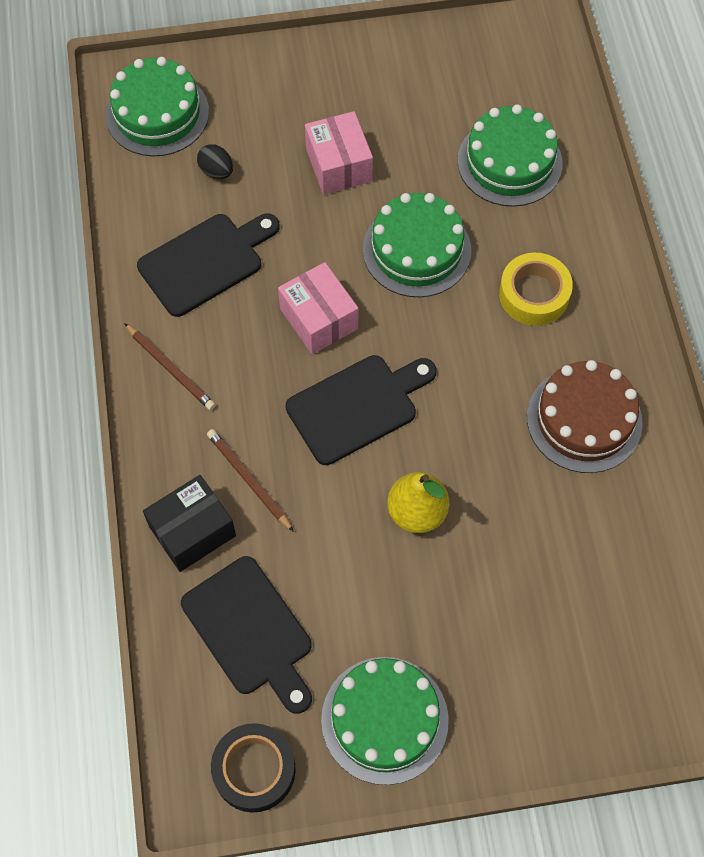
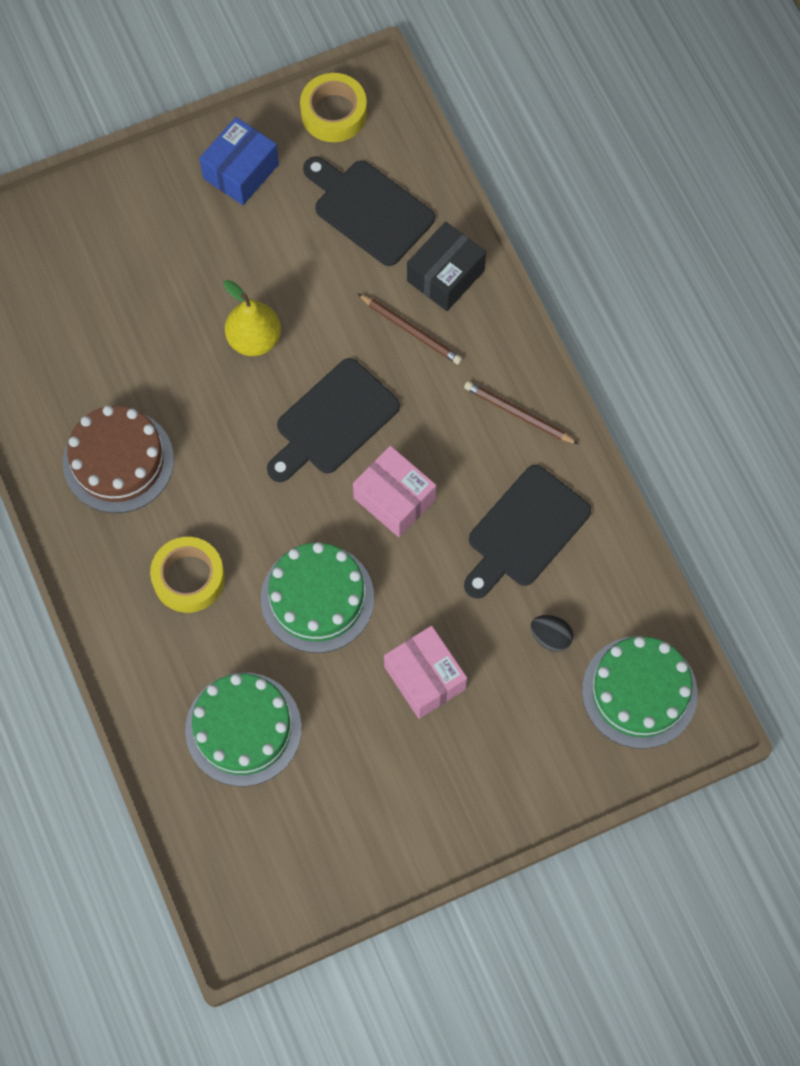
camera: 165 degrees right, 5 degrees up
(254, 770) = (334, 113): black tape -> yellow tape
(384, 720) = (241, 171): green cake -> blue box

